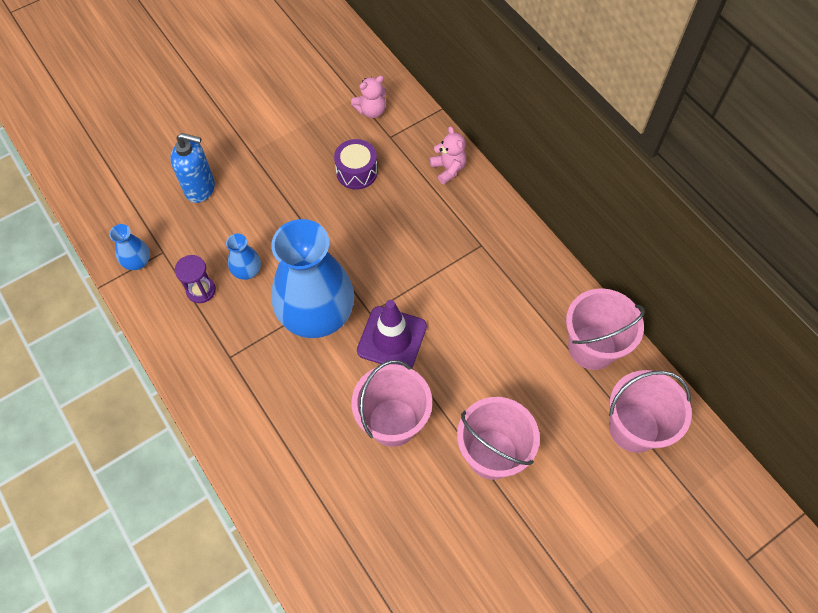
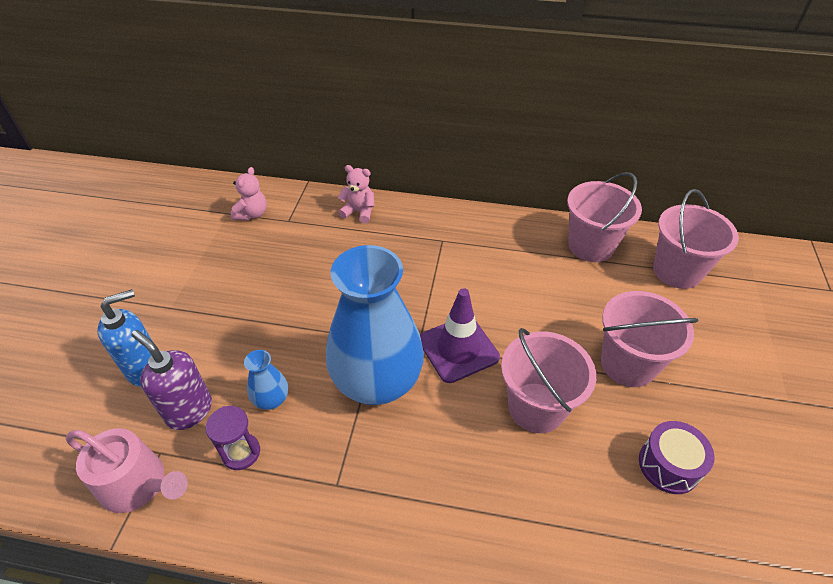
camera: 45 degrees left, 15 degrees down
(138, 262) = (138, 484): blue vase -> pink watering can
(199, 238) = (189, 410): none -> purple soap dispenser
(356, 172) = (288, 259): purple drum -> purple drum (668, 465)

